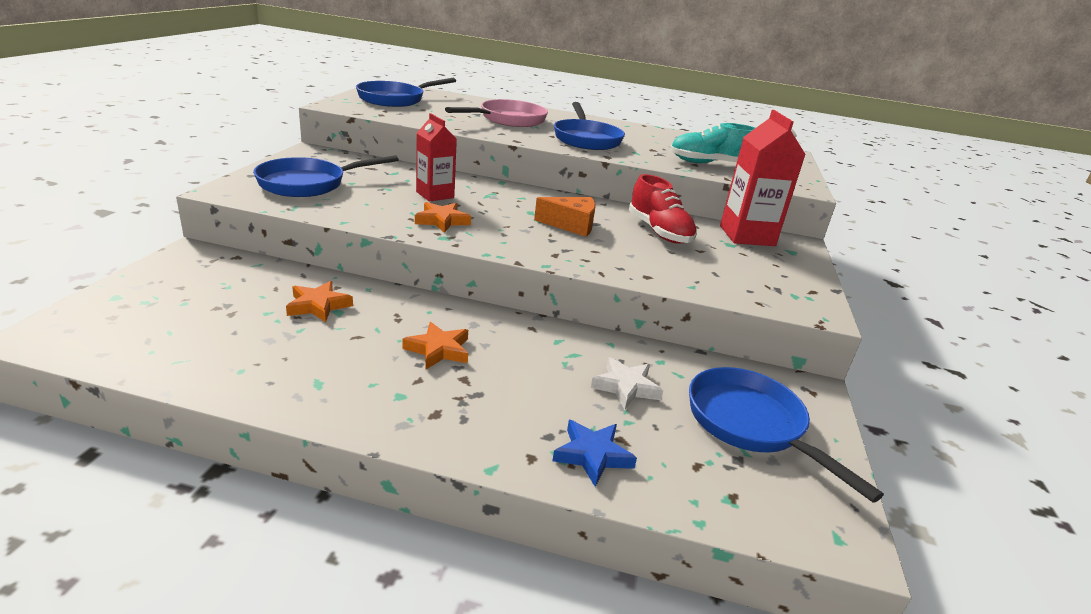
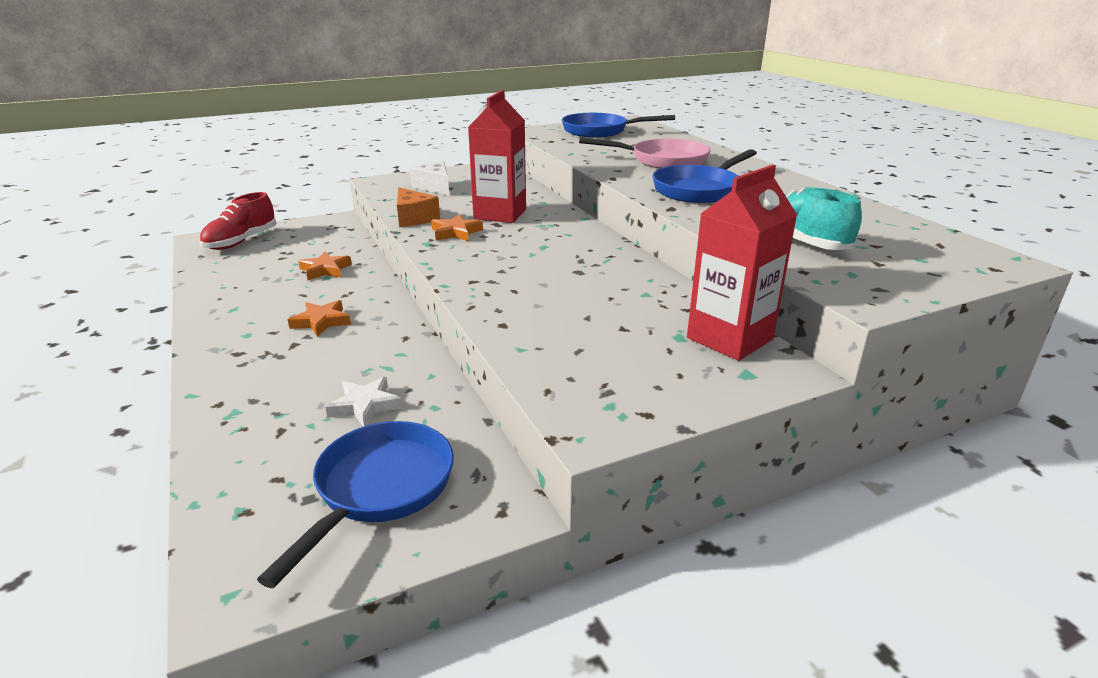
camera: 55 degrees right, 0 degrees up
(308, 184) = (434, 187): blue pan -> white cheese
(435, 195) = (500, 214): red carton -> red carton, size x1.54
(571, 225) = (550, 266): orange cheese -> orange cheese (414, 218)
(592, 455) = (244, 426): blue star -> none
(659, 232) = (625, 299): red shoe -> red shoe (241, 241)

